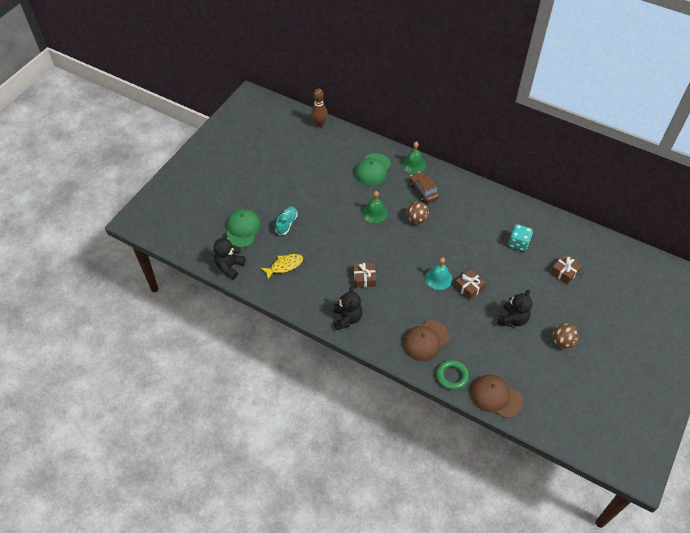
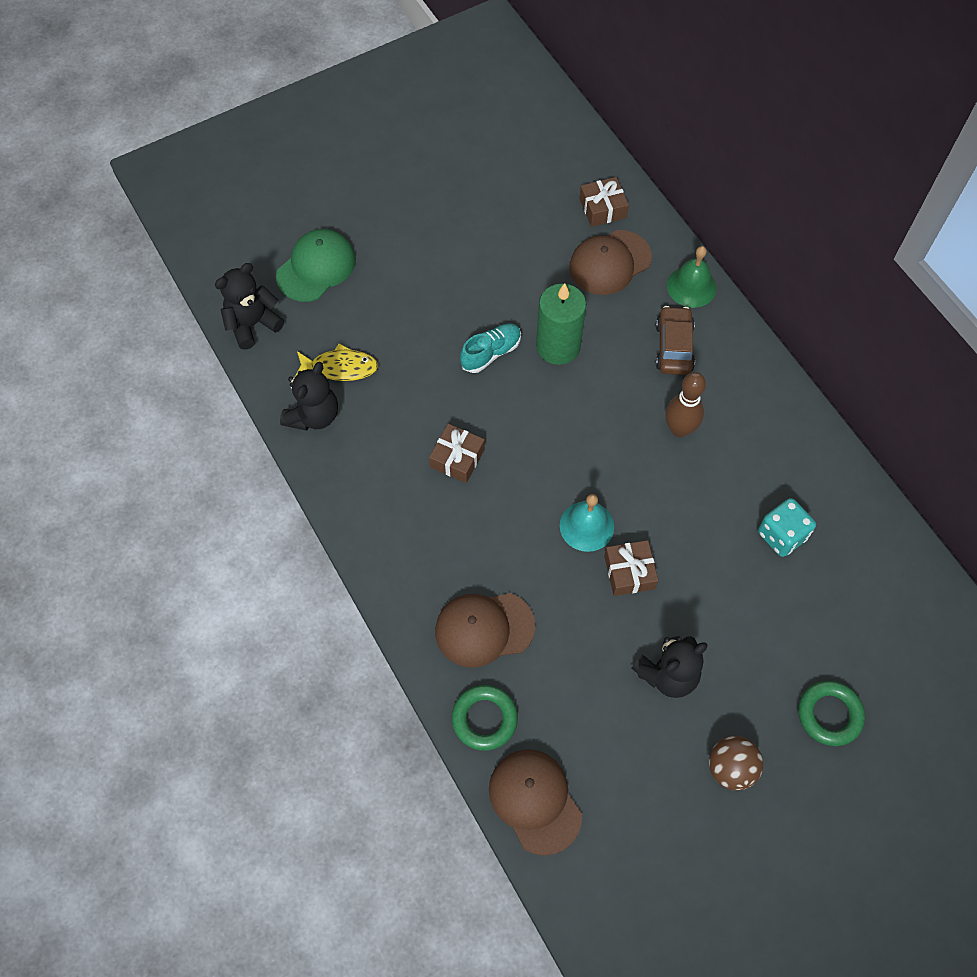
camera: 30 degrees right, 10 degrees up
(286, 223) = (394, 293): turquoise shoe -> turquoise shoe (491, 353)
(319, 124) = (573, 133): brown bowling pin -> brown bowling pin (679, 429)
(347, 318) = (379, 516): black teddy bear -> black teddy bear (313, 415)
(372, 169) = (610, 263): green cap -> brown cap
(375, 213) = (558, 346): green bell -> green candle
(416, 219) = (623, 395): brown ball -> none
(564, 272) = (832, 637): brown gift -> brown gift (602, 208)
(584, 301) = (829, 715): none -> green ring

